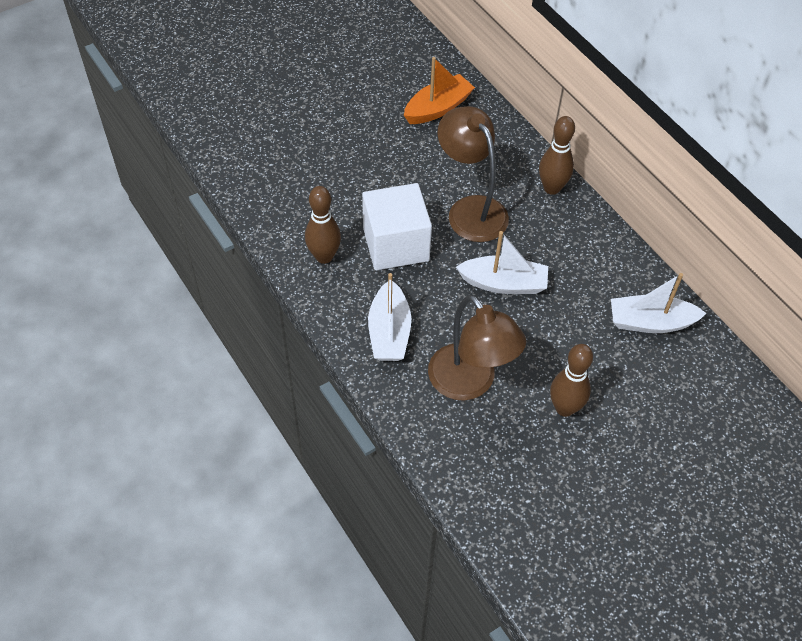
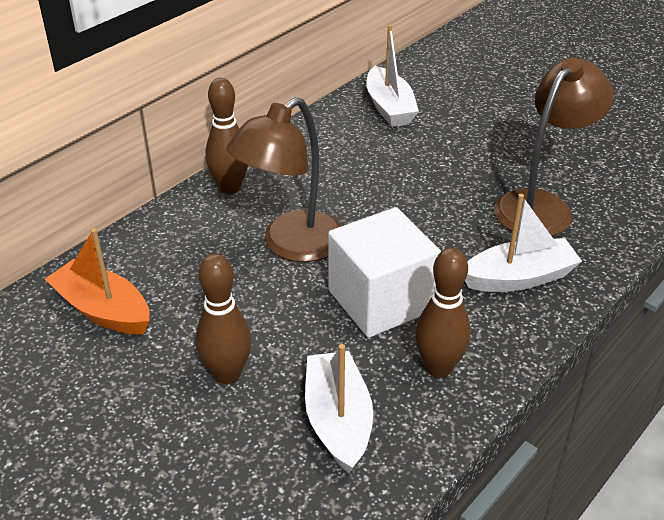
camera: 105 degrees left, 15 degrees down
(504, 283) = (394, 202): white boat -> white boat (338, 420)
(564, 408) = (524, 144): brown bowling pin -> brown bowling pin (227, 374)

